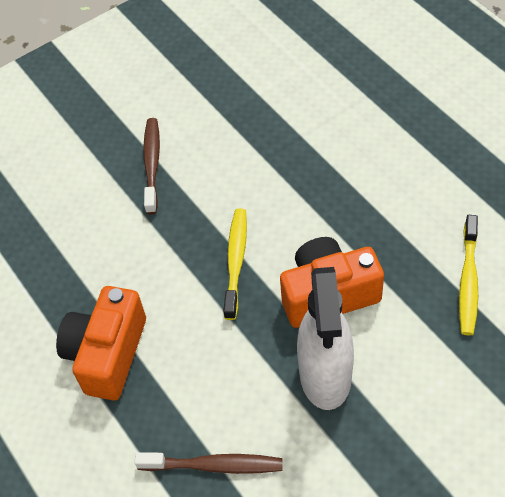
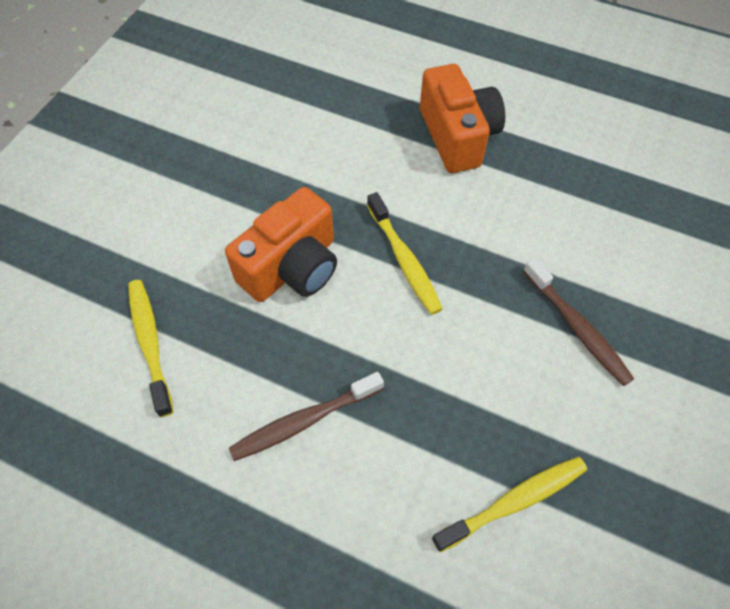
camera: 145 degrees right, 5 degrees up
(214, 465) = (313, 102): brown toothbrush -> brown toothbrush (304, 421)
(271, 96) = (514, 501): none -> yellow toothbrush
(325, 375) = (258, 196): white spray bottle -> none

